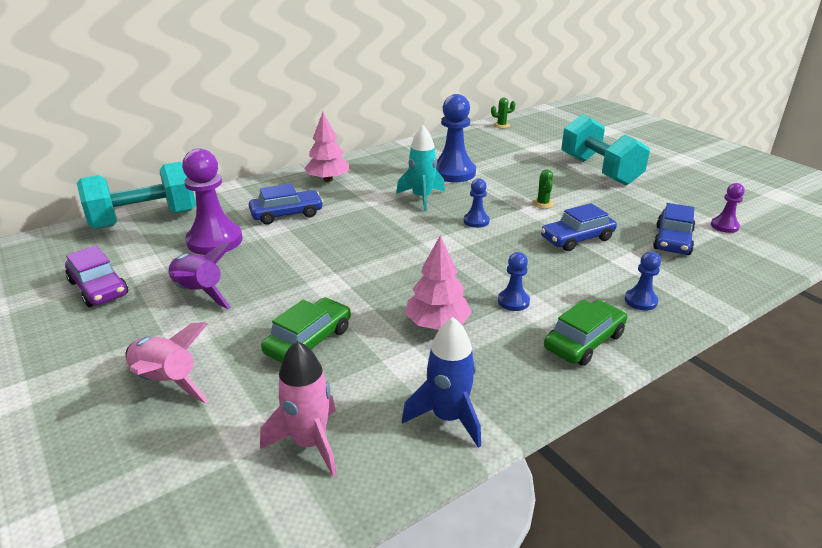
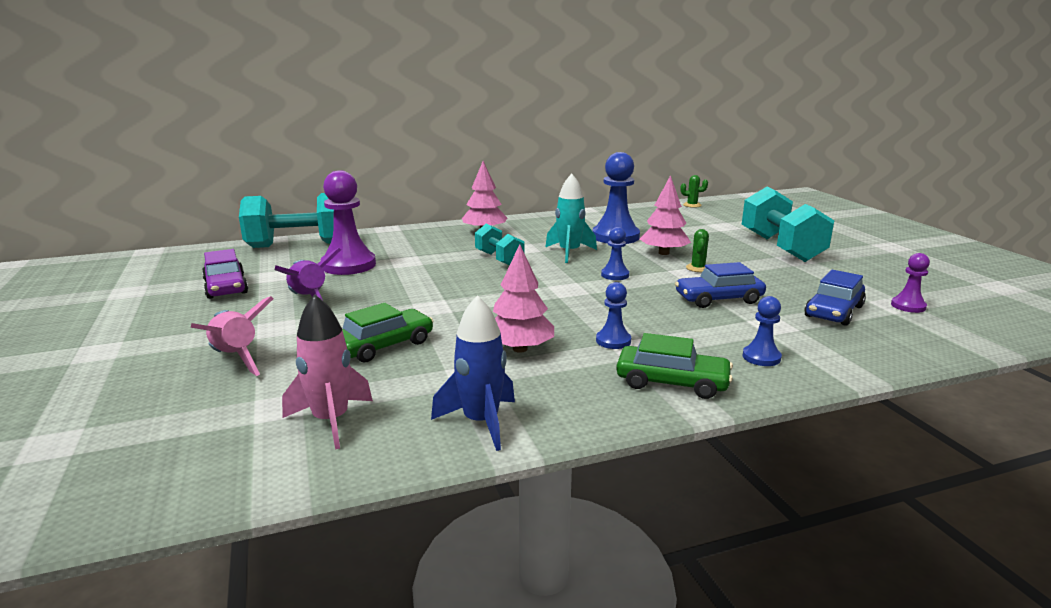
camera: 15 degrees right, 10 degrees down
(287, 214) = (428, 253): blue car -> none
(360, 214) = (499, 259): none -> turquoise dumbbell
(505, 188) = (664, 253): none -> pink tree
(584, 341) = (672, 382): green car -> green car turned 45 degrees clockwise

